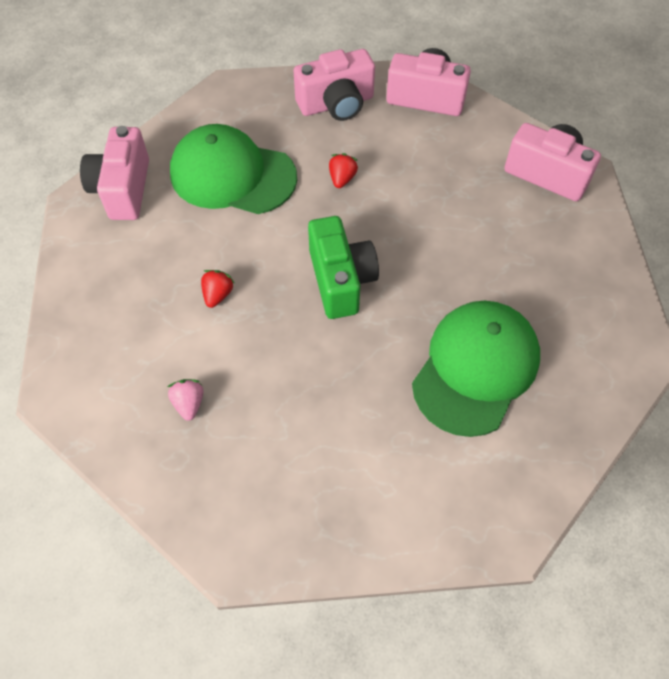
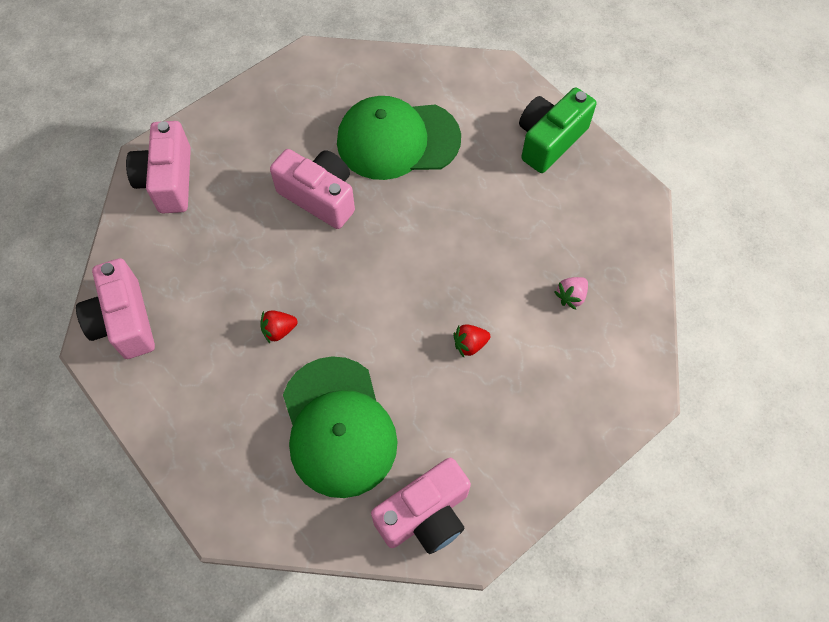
camera: 125 degrees left, 5 degrees up
(336, 104) = (183, 396): pink camera -> pink camera (319, 197)
(341, 280) = (388, 265): green camera -> green camera (549, 140)

